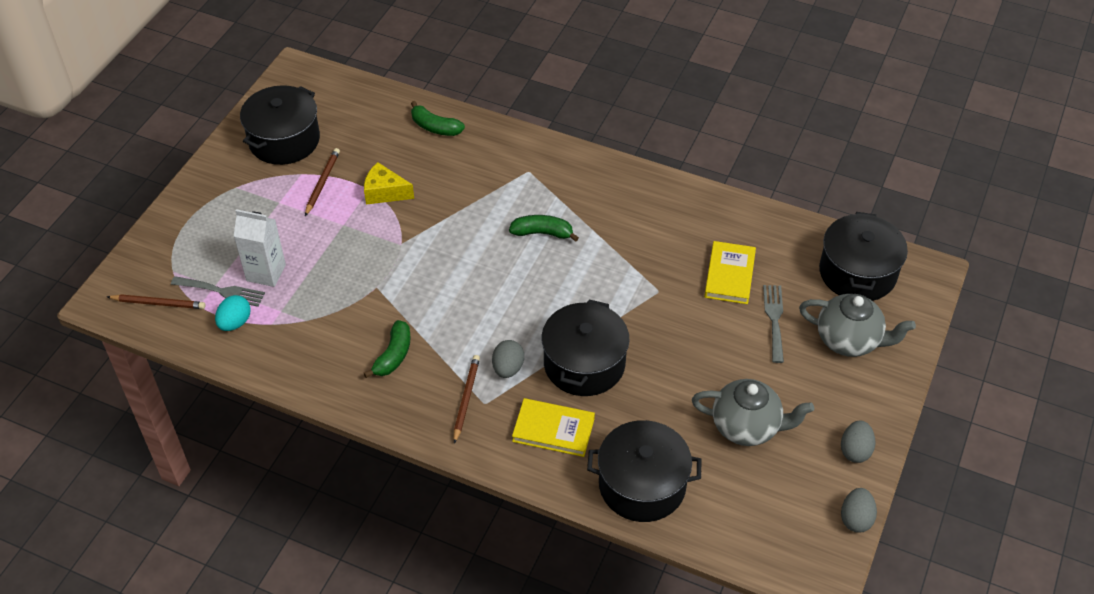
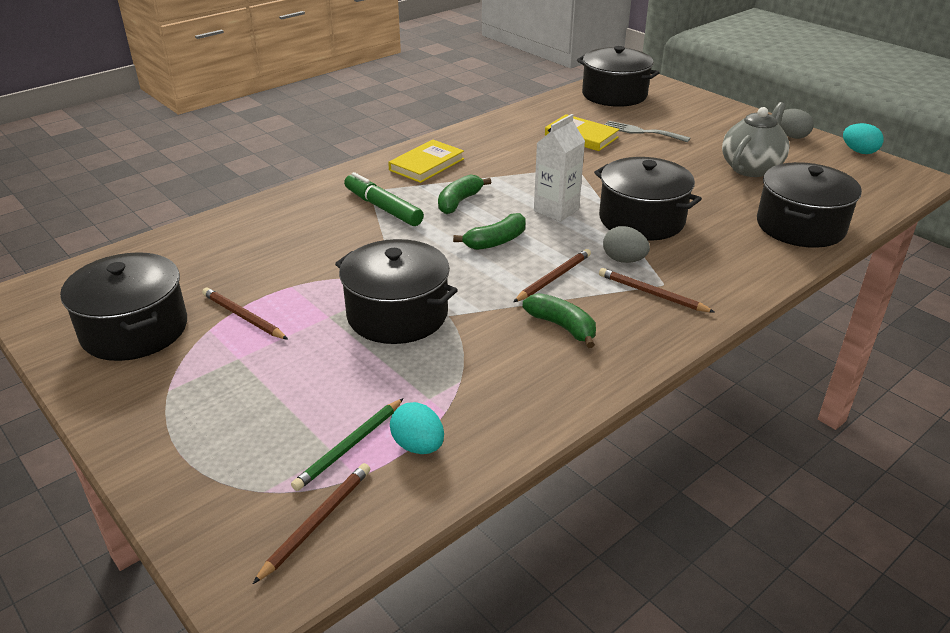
camera: 65 degrees left, 15 degrees down
(222, 291) = (350, 446): grey fork -> green pencil
(266, 272) = (351, 397): white carton -> white carton (556, 210)
(363, 259) = (397, 314): none -> black pot
(384, 192) = (308, 277): yellow cheese -> none
(435, 127) = (247, 224): green banana -> green banana (496, 241)
(456, 331) = (553, 278): none -> brown pencil
(504, 191) = (383, 208): none -> green marker
(553, 430) = (717, 254): yellow book -> yellow book (426, 164)
(849, 340) = (680, 113): grey teapot -> none
(856, 519) = (859, 151): grey egg -> turquoise egg

